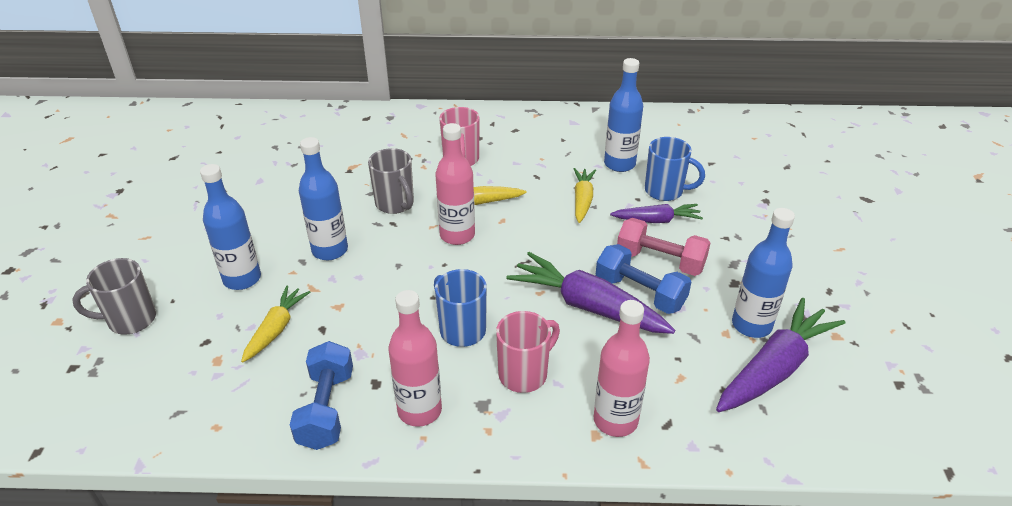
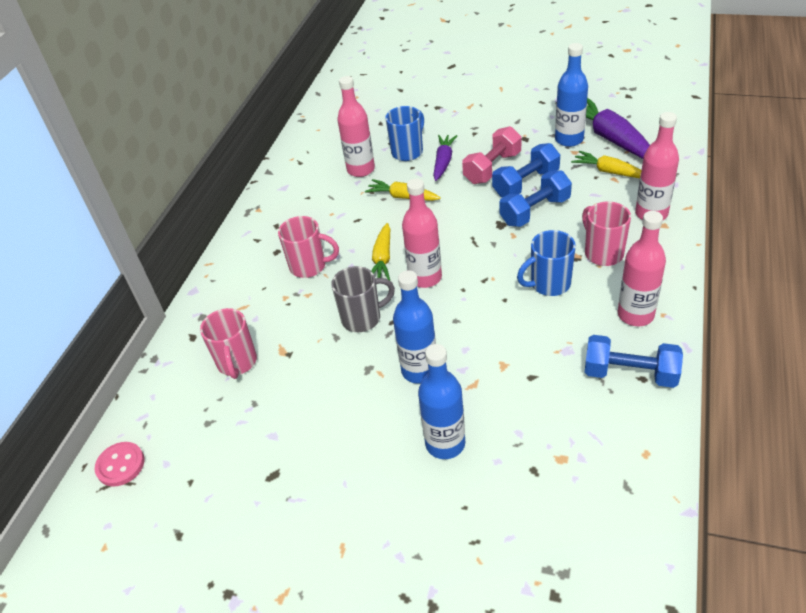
camera: 70 degrees left, 5 degrees up
(130, 320) = (489, 545): grey mug -> none
(237, 118) = (120, 465): none -> pink button
(276, 329) = (526, 412): yellow carrot -> yellow carrot (609, 171)
(337, 146) = (237, 363): none -> pink mug
(588, 306) = (535, 211): purple carrot -> blue dumbbell
(619, 164) = (361, 169): blue bottle -> pink bottle

